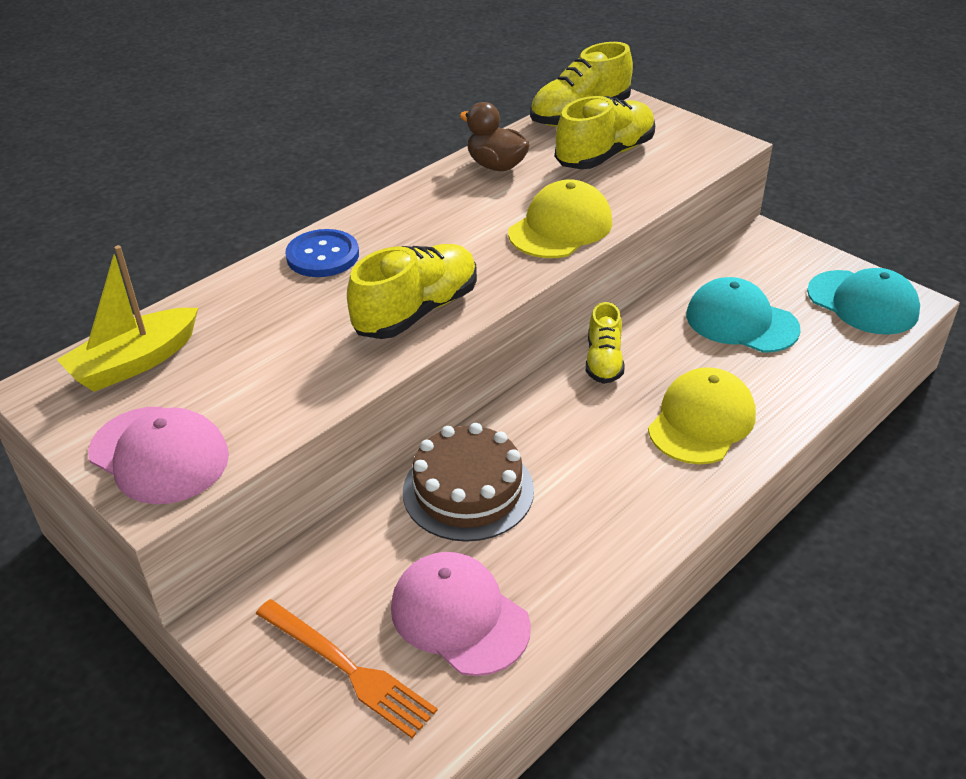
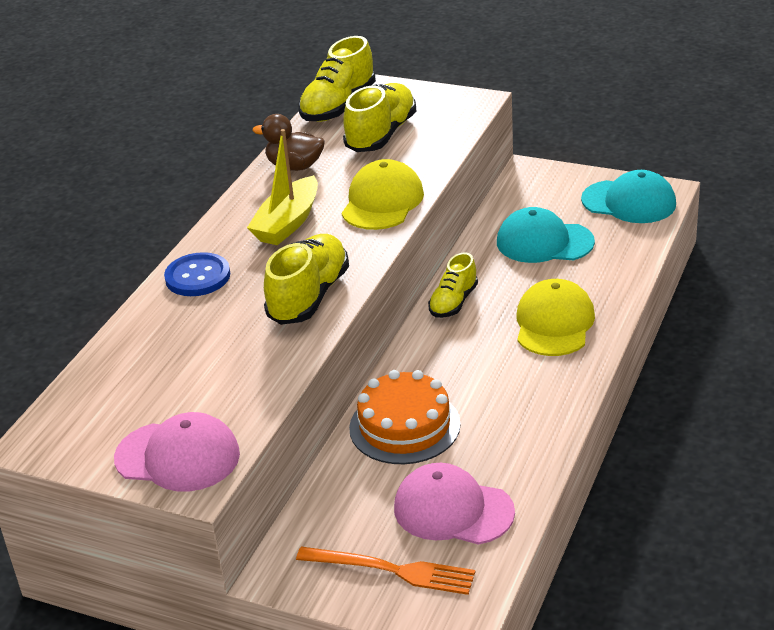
camera: 20 degrees left, 5 degrees down
(135, 362) = (100, 401): yellow boat -> yellow boat (288, 223)
(468, 490) = (404, 426): brown cake -> orange cake
(603, 361) = (453, 302): yellow shoe -> yellow shoe turned 45 degrees clockwise

